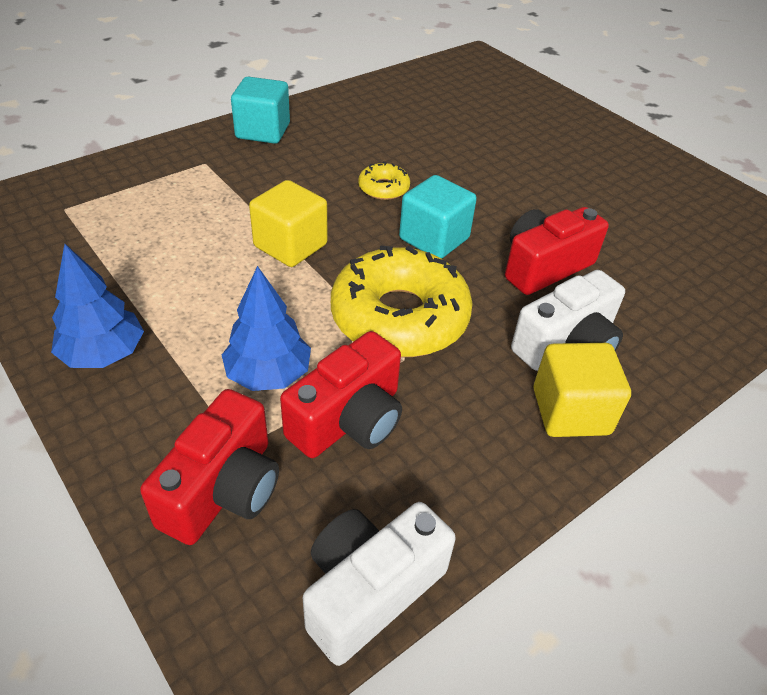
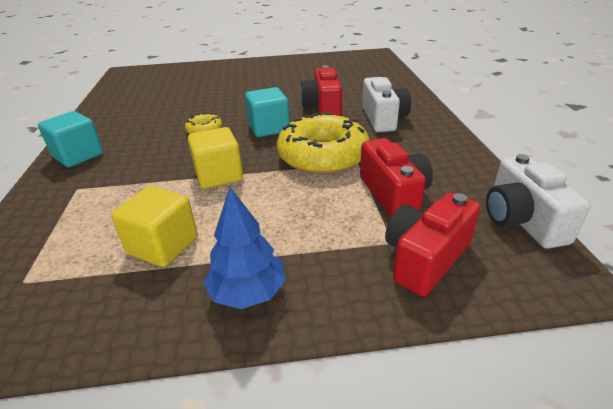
camera: 55 degrees left, 10 degrees down
(223, 489) = (425, 258): red camera -> red camera turned 105 degrees counterclockwise
(268, 374) = (334, 214): blue tree -> none
(570, 411) = (427, 131): yellow cube -> yellow cube (163, 246)

